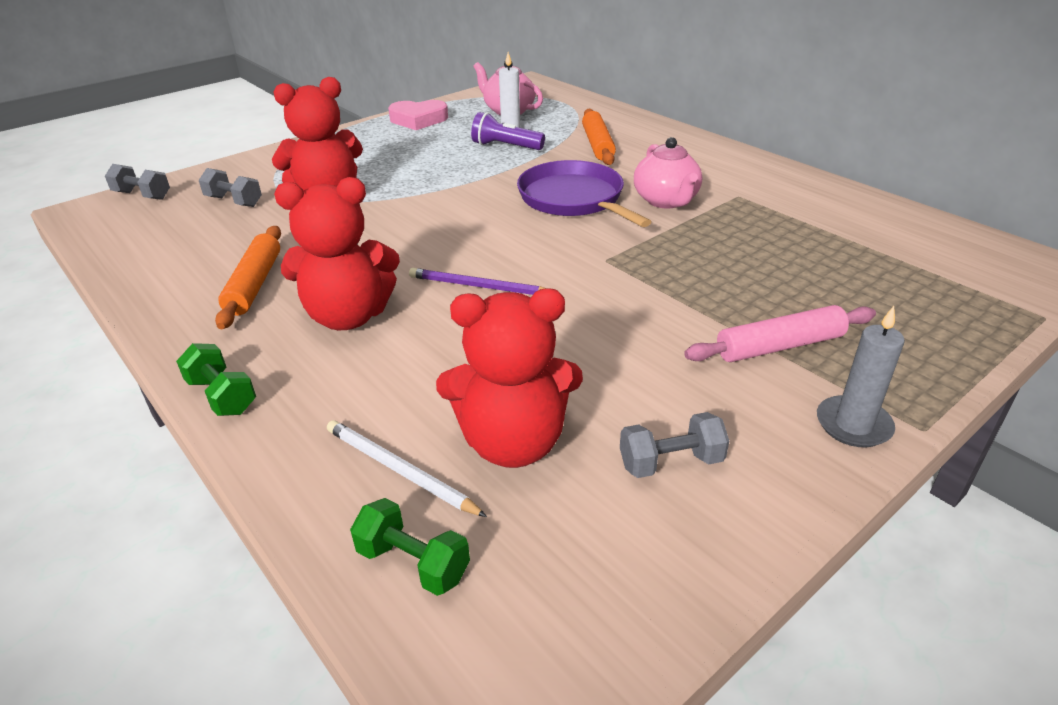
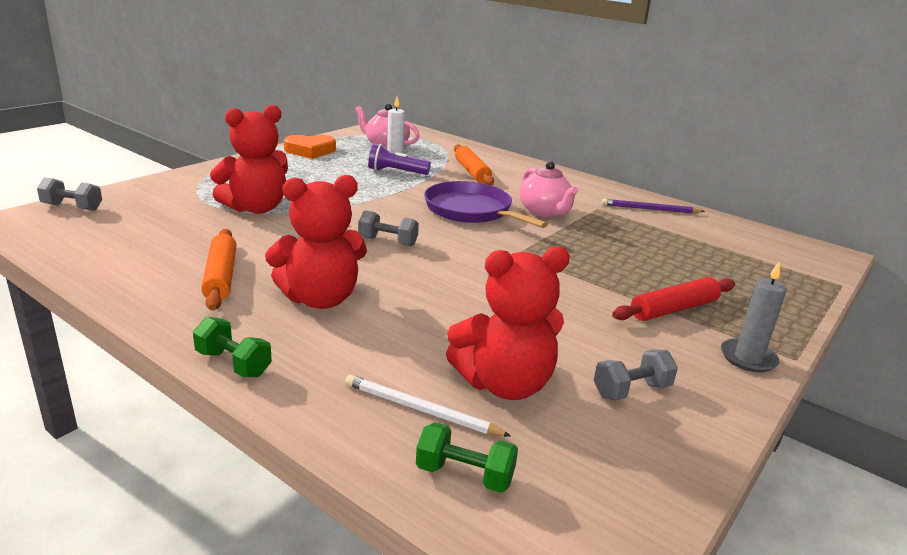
camera: 15 degrees left, 10 degrees down
(234, 201) = (168, 212): grey dumbbell -> grey dumbbell (388, 241)
(418, 120) = (310, 151): pink heart -> orange heart
(478, 286) = (422, 274): purple pencil -> purple pencil (650, 209)
(780, 346) = (674, 309): pink rolling pin -> red rolling pin

